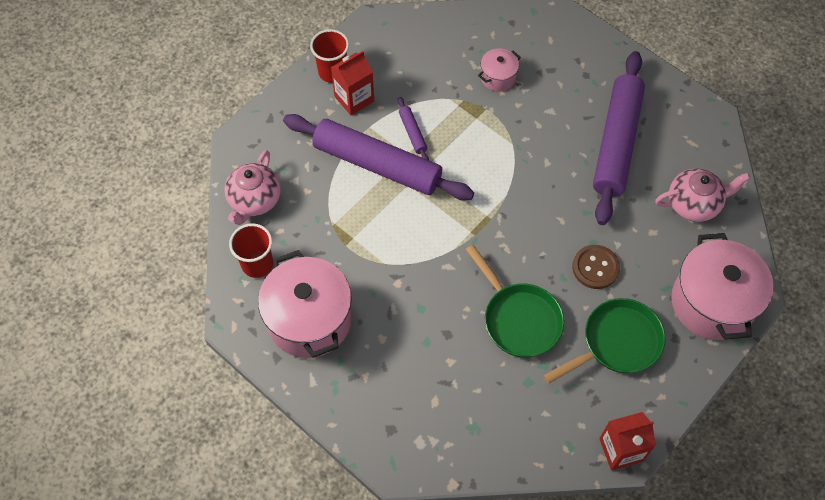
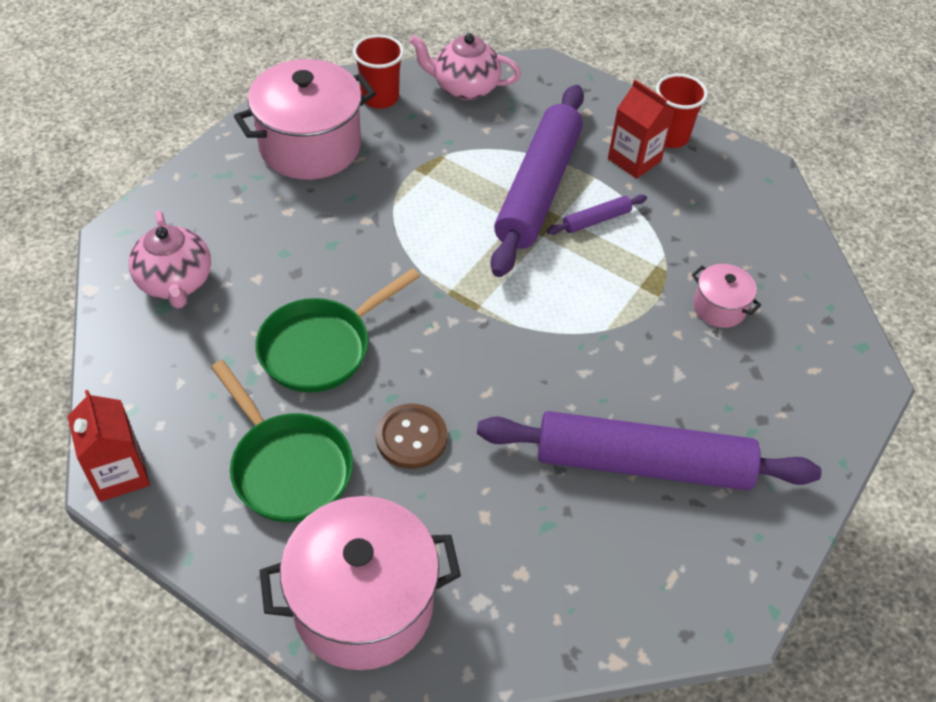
camera: 80 degrees right, 10 degrees down
(694, 204) = (548, 579): pink teapot -> pink teapot (176, 283)

